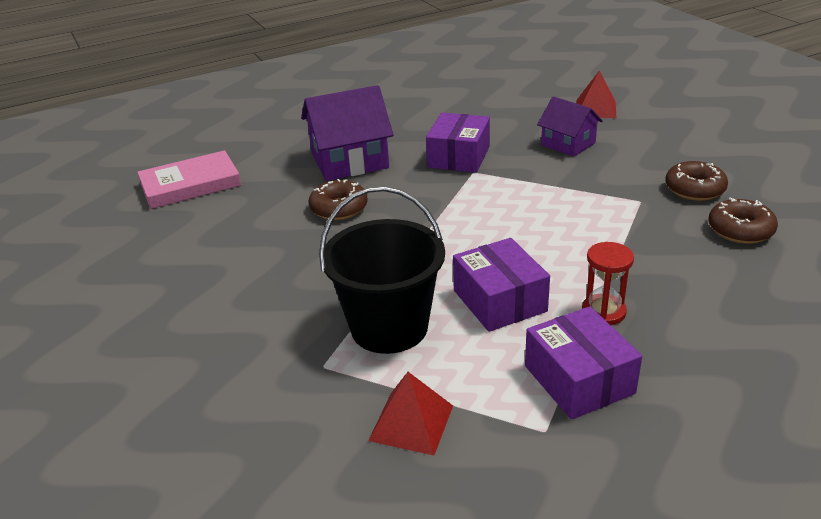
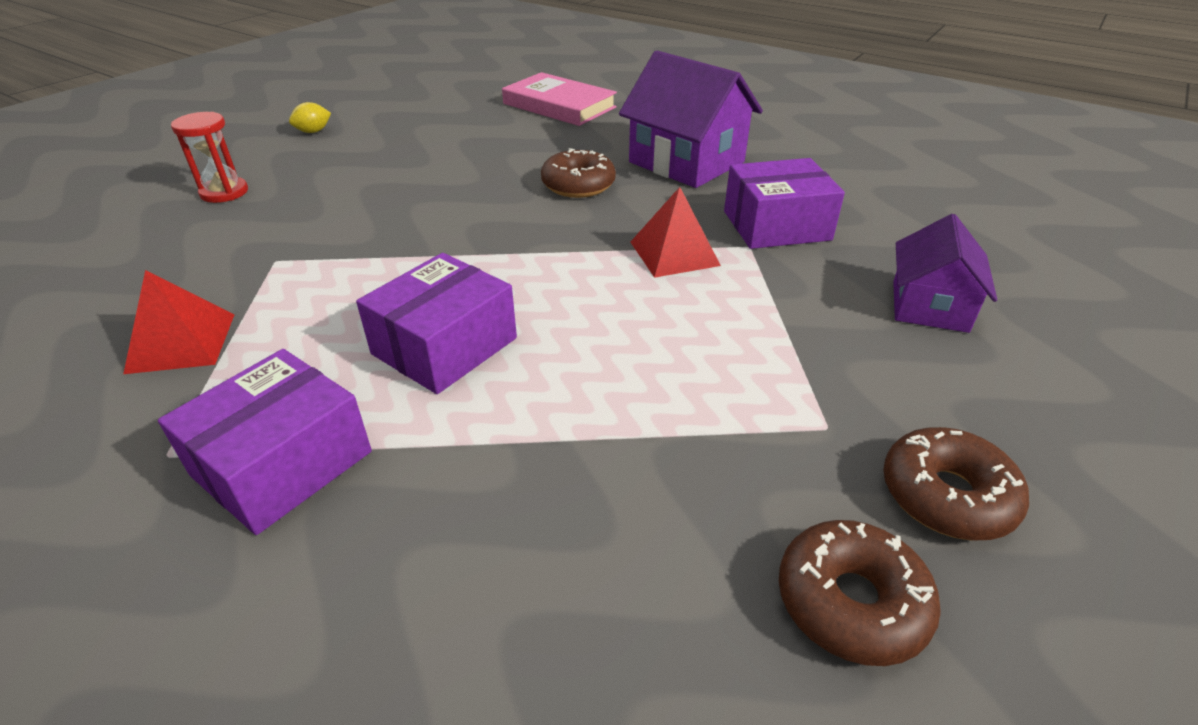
camera: 60 degrees right, 5 degrees up
(74, 322) = (313, 131): none -> yellow lemon
(389, 327) = (356, 280): black bucket -> none
(595, 109) = (1093, 306): red pyramid -> red pyramid (674, 253)
(603, 312) = (460, 453): red hourglass -> red hourglass (224, 192)

